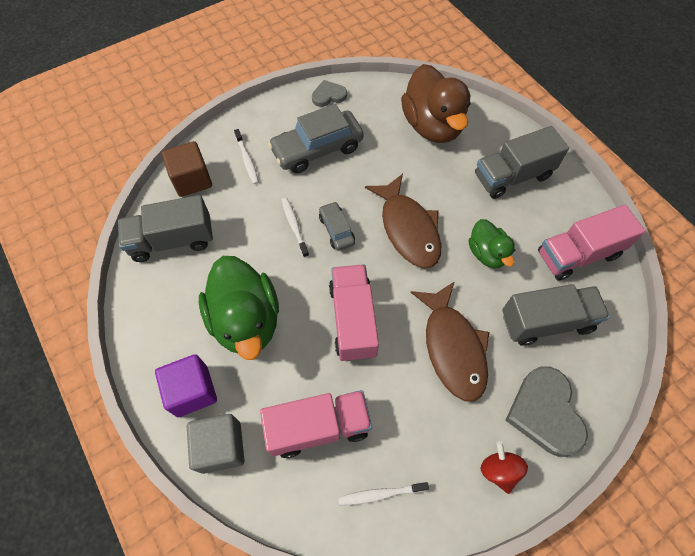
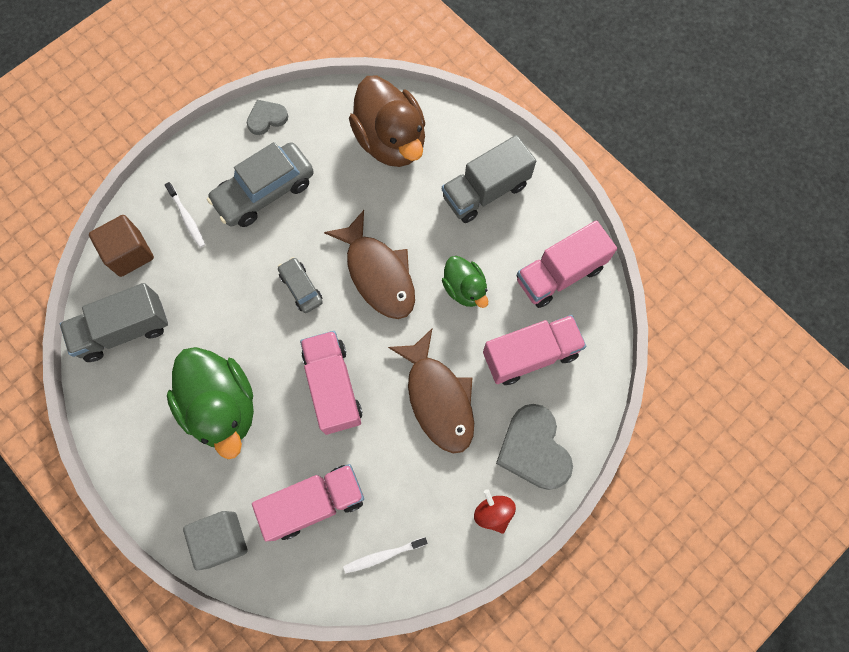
camera: 10 degrees left, 10 degrees up
(192, 391) = (181, 490): purple cube -> none
(294, 226) = (254, 291): white toothbrush -> none
(546, 322) = (530, 355): grey truck -> pink truck

